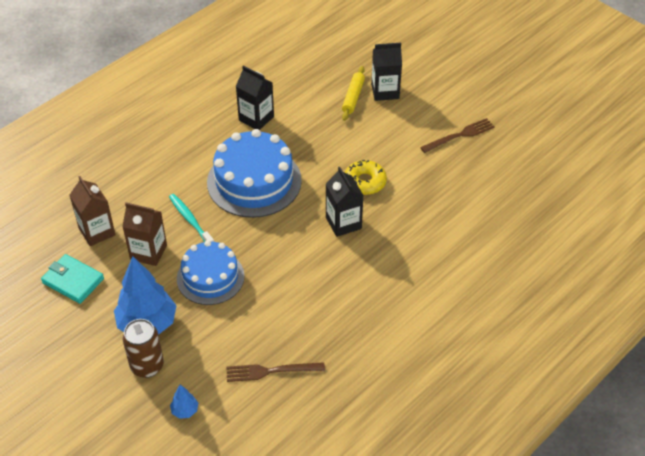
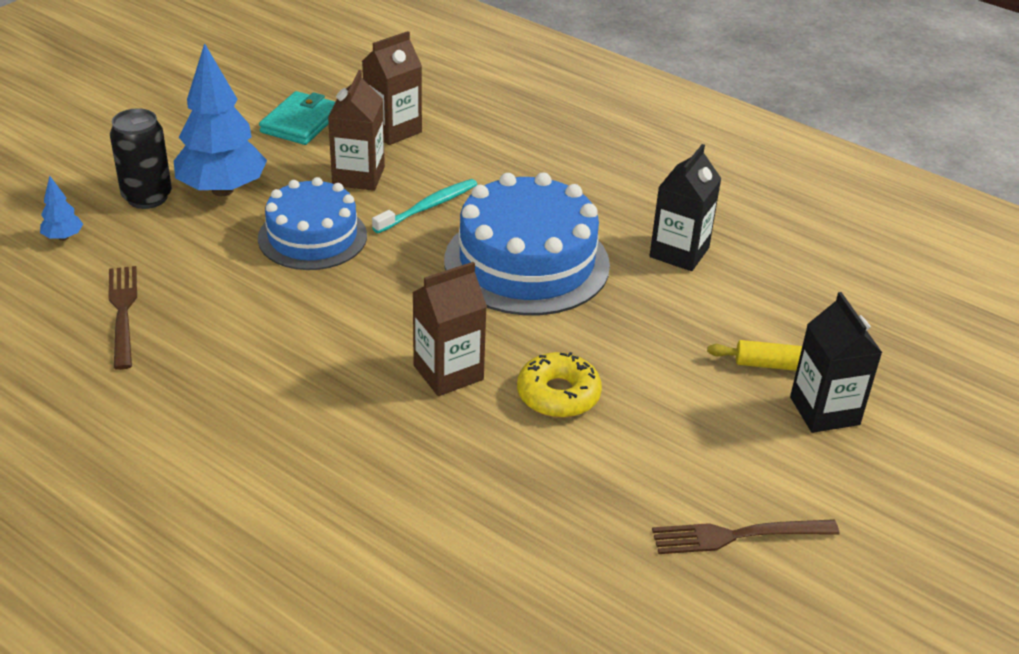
camera: 80 degrees right, 10 degrees down
(147, 366) = (147, 197): brown can -> black can
(343, 223) = (448, 373): black carton -> brown carton
(460, 135) = (737, 535): brown fork -> brown fork turned 120 degrees clockwise

